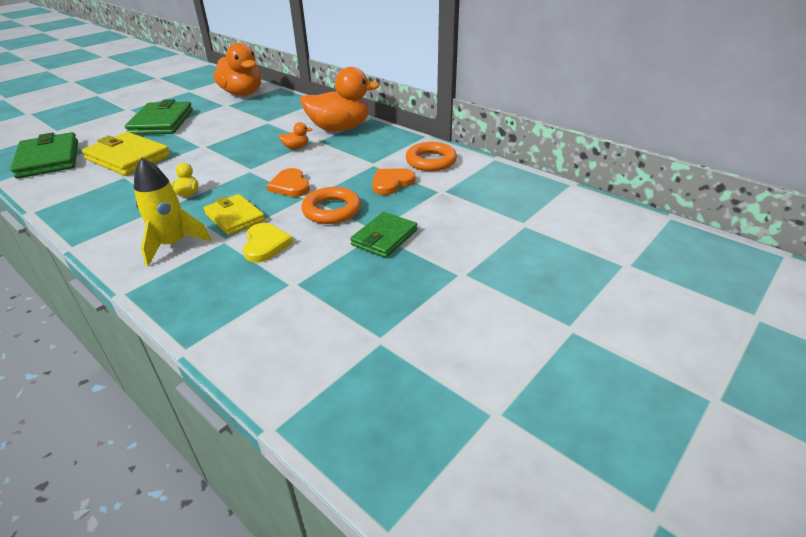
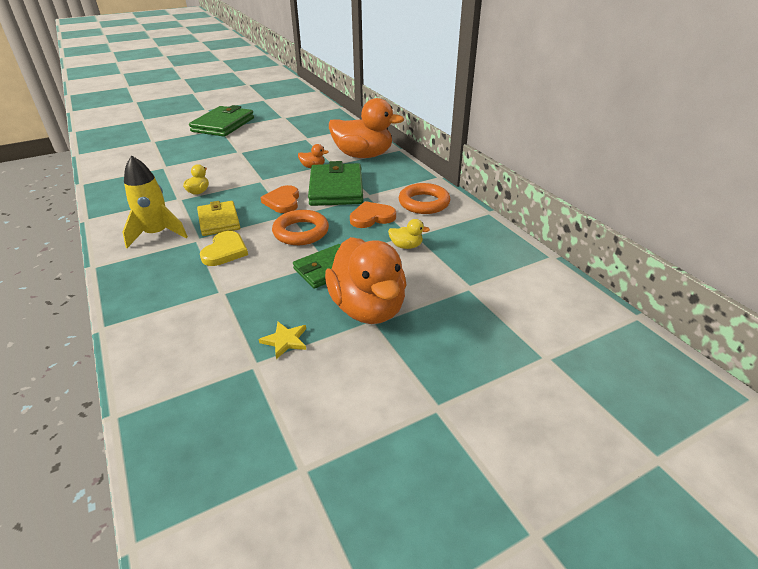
camera: 20 degrees right, 0 degrees up
(49, 159) = (122, 142): green wallet -> green wallet (336, 188)
(128, 158) = (177, 152): yellow wallet -> none
(242, 94) = (304, 109): orange duck -> orange duck (368, 308)
(393, 311) = (285, 340): none -> yellow star
(443, 202) = (406, 246): none -> yellow duck

